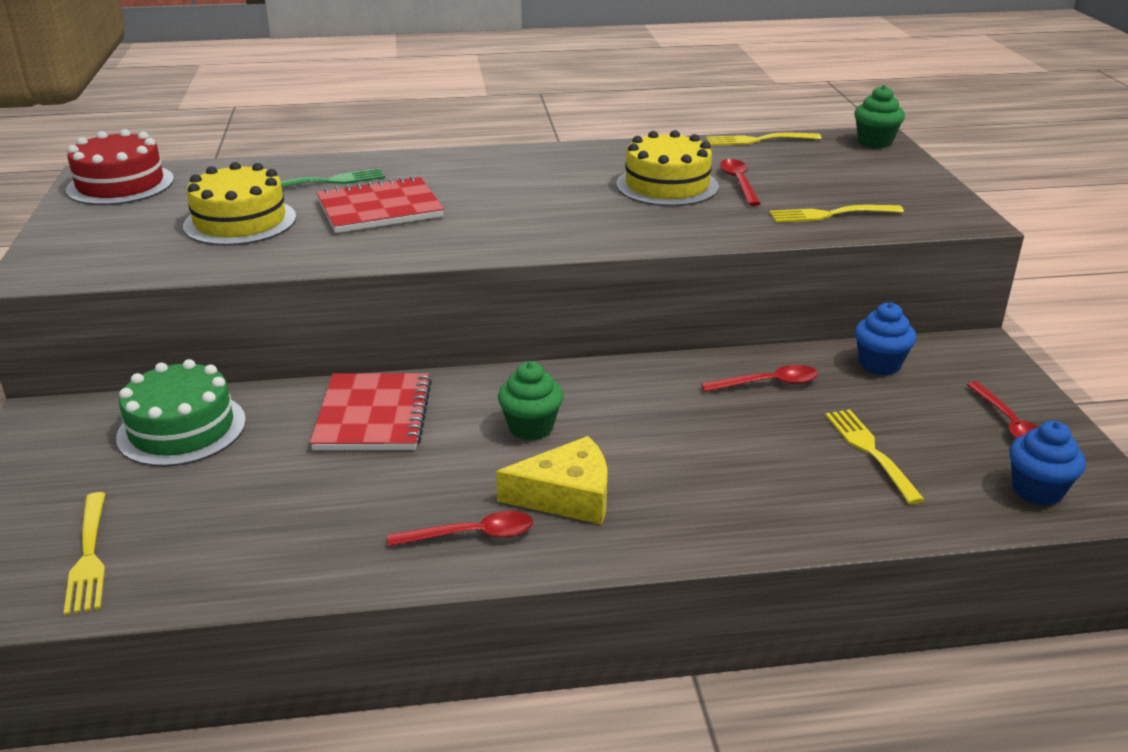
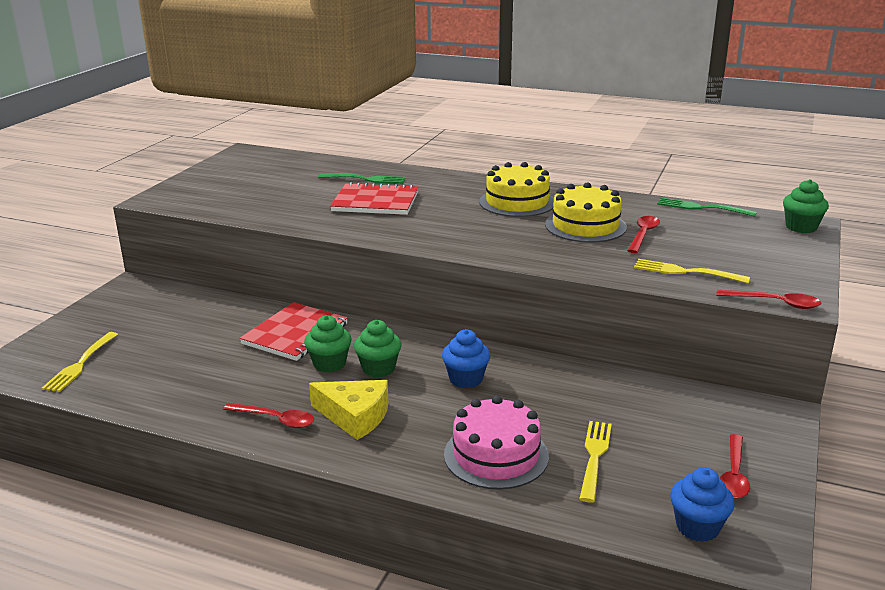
camera: 30 degrees right, 5 degrees down
(120, 185) = (251, 159): red cake -> none
(182, 429) = (189, 311): green cake -> none
(240, 222) = (288, 193): yellow cake -> yellow cake (517, 202)
(462, 440) = (329, 364): none -> green cupcake
(759, 140) = (702, 208): yellow fork -> green fork
(768, 383) = (571, 389): red spoon -> red spoon (775, 303)
(773, 486) = (496, 455): none -> pink cake
(879, 364) = (675, 401): blue cupcake -> blue cupcake (466, 379)

